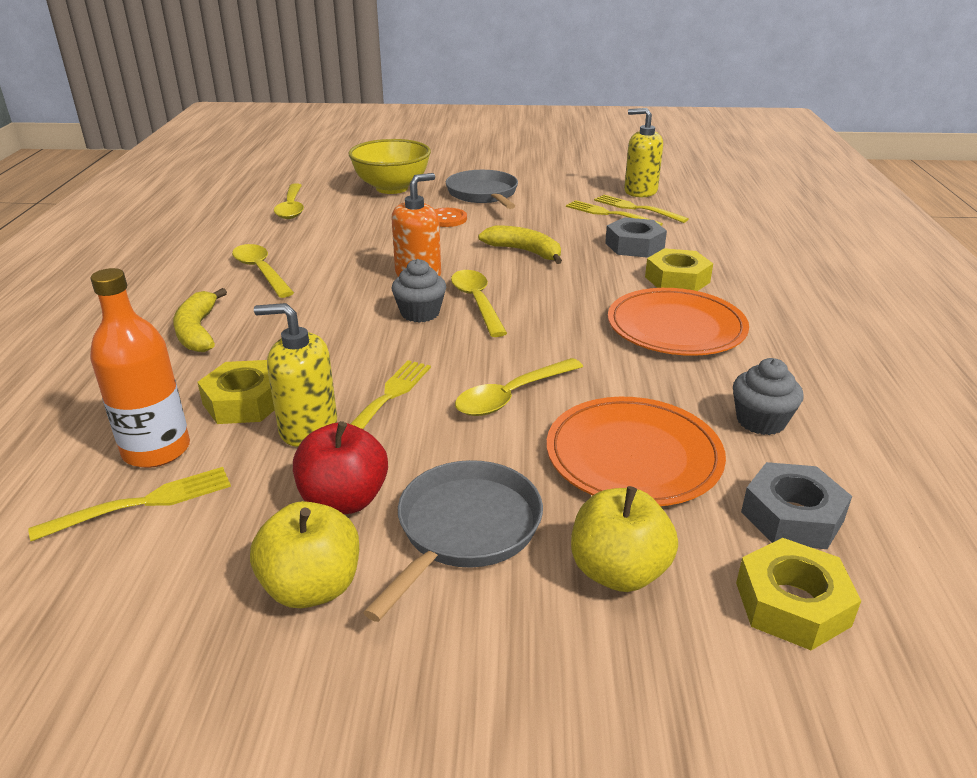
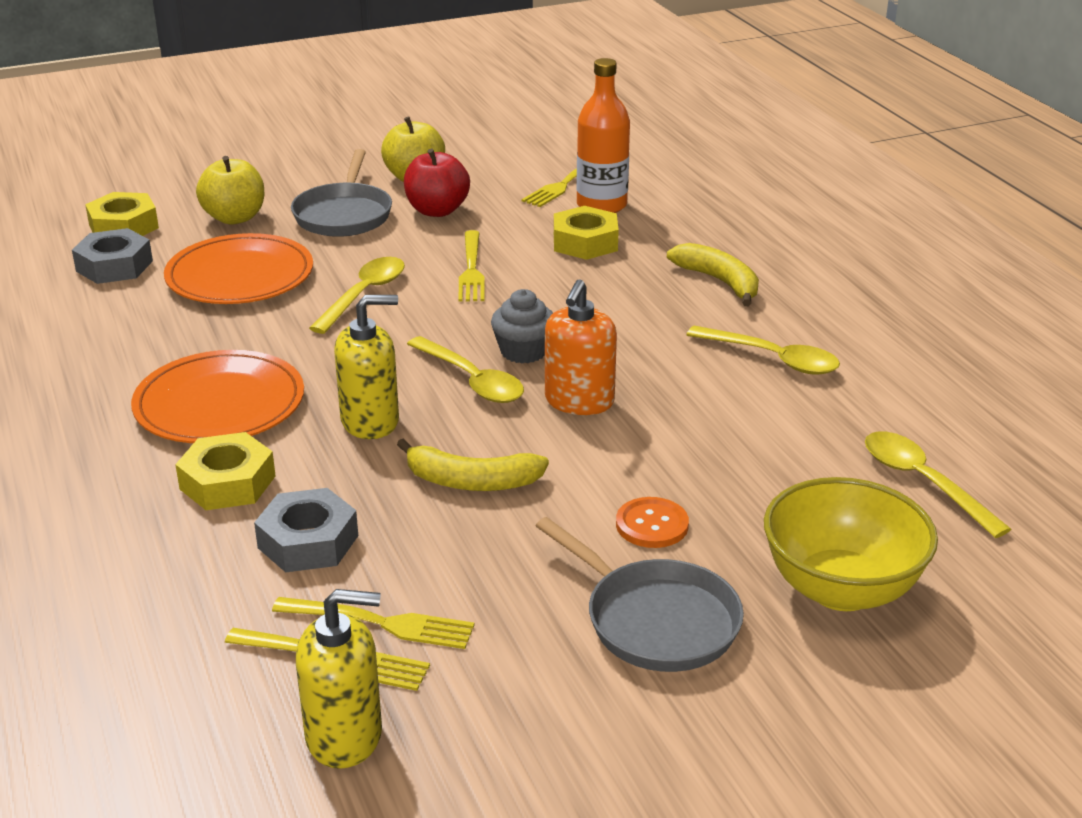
camera: 155 degrees right, 0 degrees up
(308, 428) = (511, 238): yellow soap dispenser -> yellow soap dispenser (370, 421)
(760, 421) = (129, 324): grey cupcake -> none

